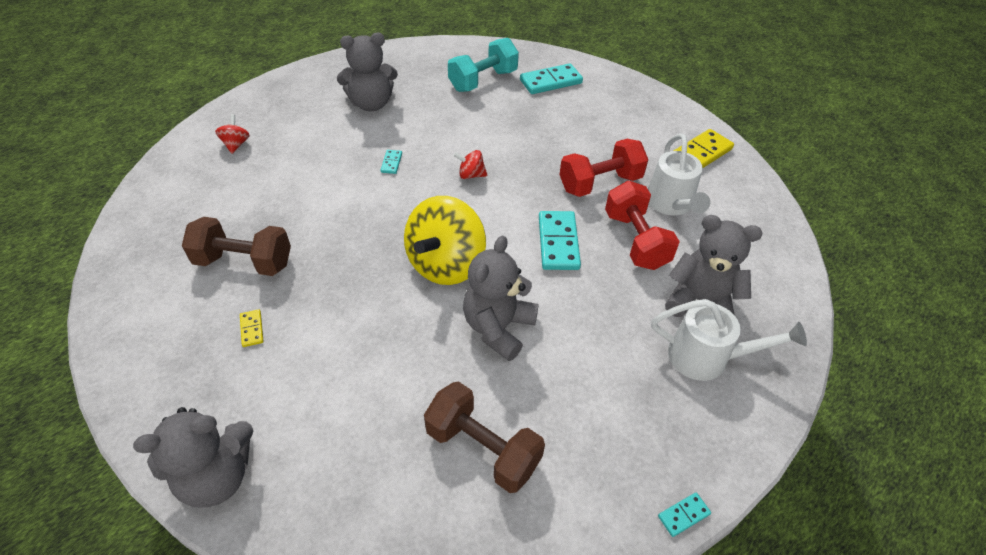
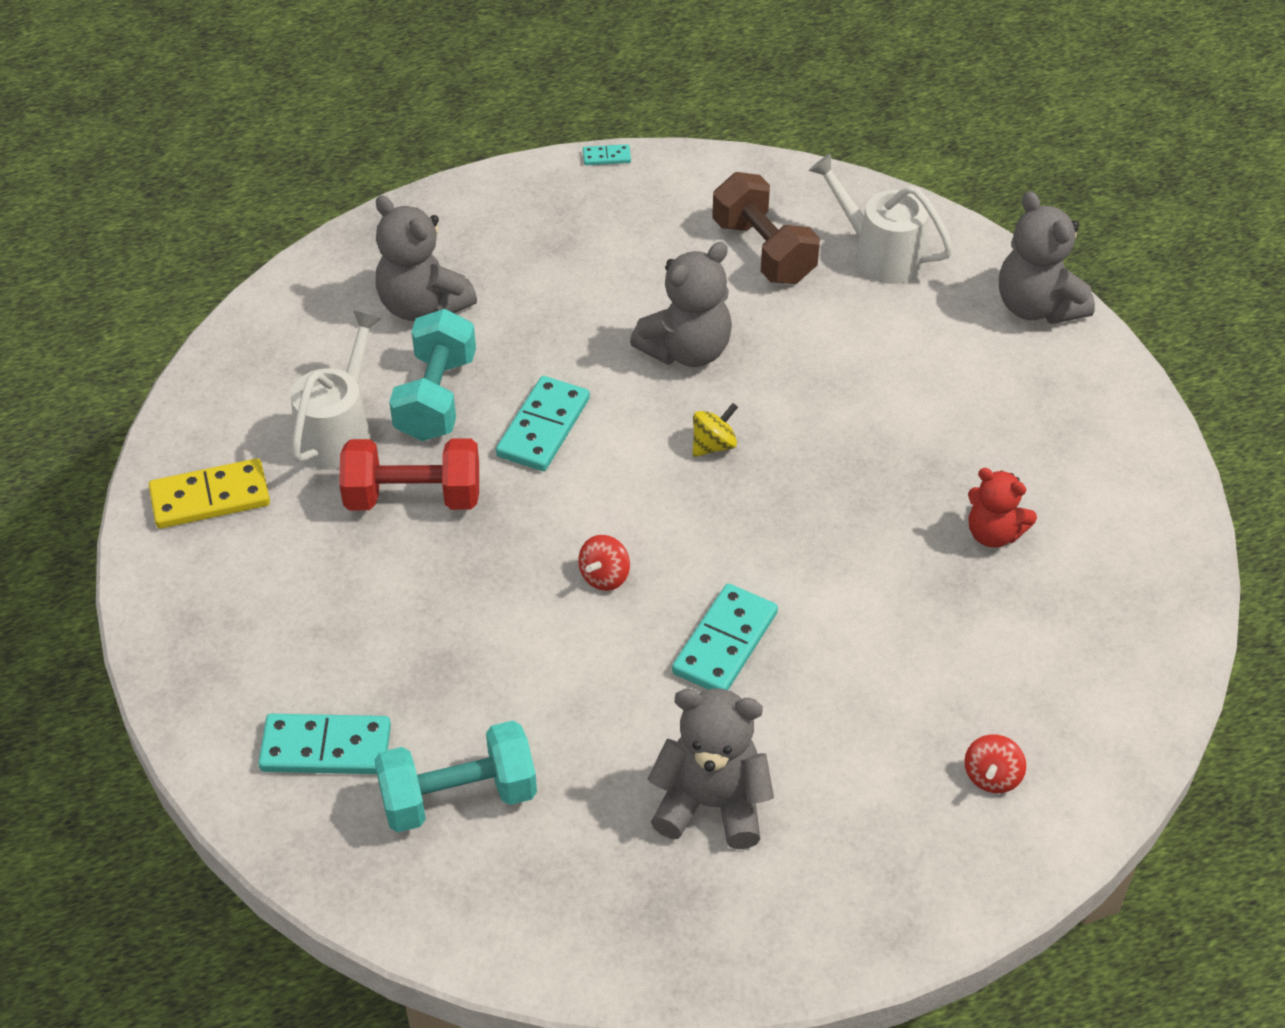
camera: 155 degrees left, 0 degrees up
(217, 476) = (1037, 307): grey teddy bear -> grey teddy bear turned 120 degrees counterclockwise
(244, 262) = (993, 533): brown dumbbell -> red teddy bear
(252, 329) = (990, 438): yellow domino -> none
(391, 163) = (725, 643): turquoise domino -> turquoise domino, size x2.08
(446, 264) = (713, 445): yellow spinning top -> yellow spinning top, size x0.43
(471, 175) = (604, 576): red spinning top -> red spinning top turned 90 degrees clockwise
(636, 240) = (436, 398): red dumbbell -> turquoise dumbbell
(708, 357) = (470, 252): white watering can -> white watering can (879, 254)

